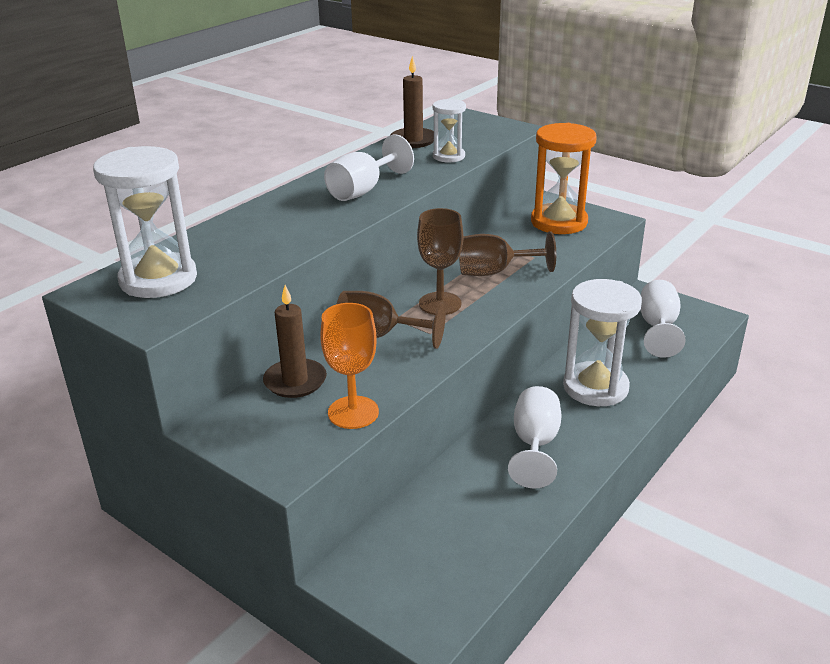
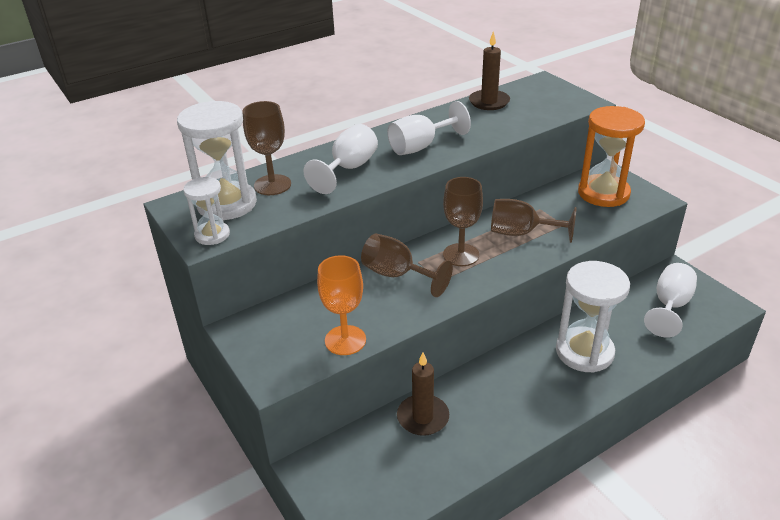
camera: 20 degrees right, 5 degrees up
(206, 252) = (272, 185): none -> brown goblet
(295, 381) = (315, 302): brown candle -> brown candle (423, 417)
(448, 156) = (510, 123): white hourglass -> white hourglass (212, 235)
(535, 444) = (507, 393): white goblet -> white goblet (348, 169)

